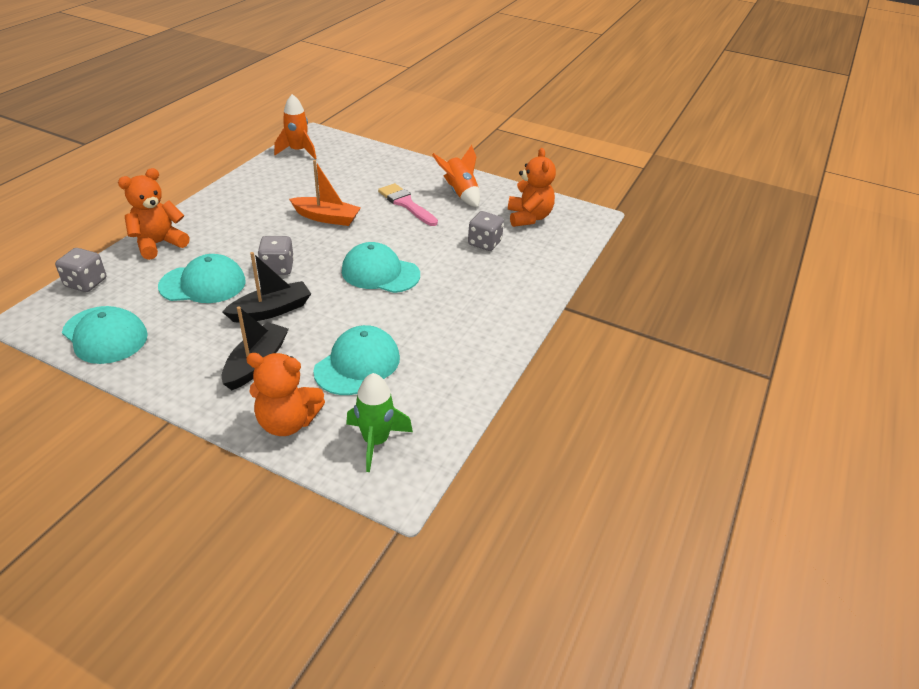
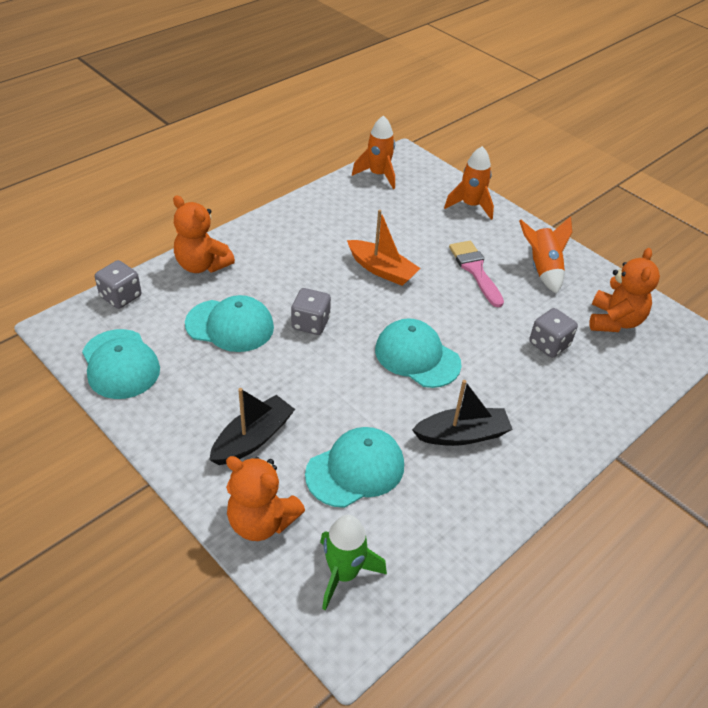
camera: 20 degrees right, 5 degrees up
(159, 244) = (202, 265): orange teddy bear -> orange teddy bear turned 120 degrees counterclockwise
(271, 310) = (287, 376): black boat -> black boat (462, 435)
(385, 160) = (471, 206): none -> orange rocket

